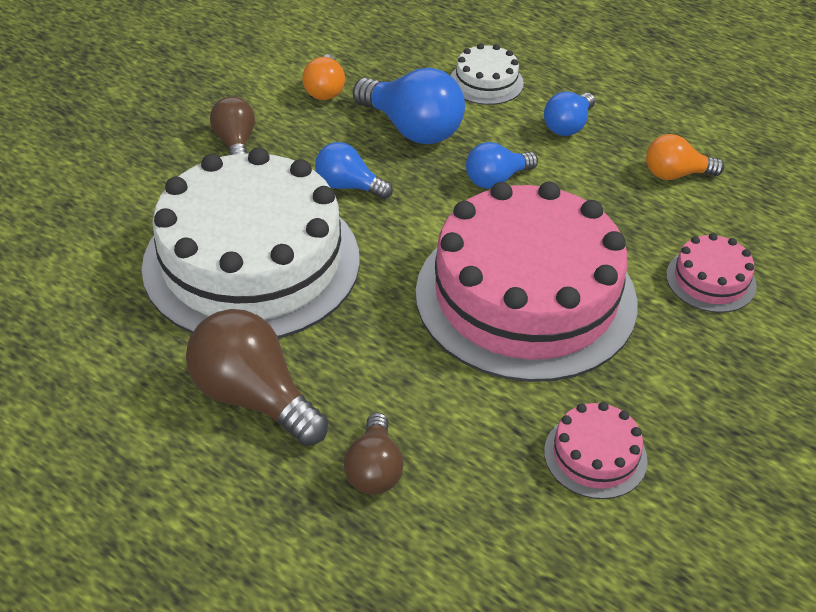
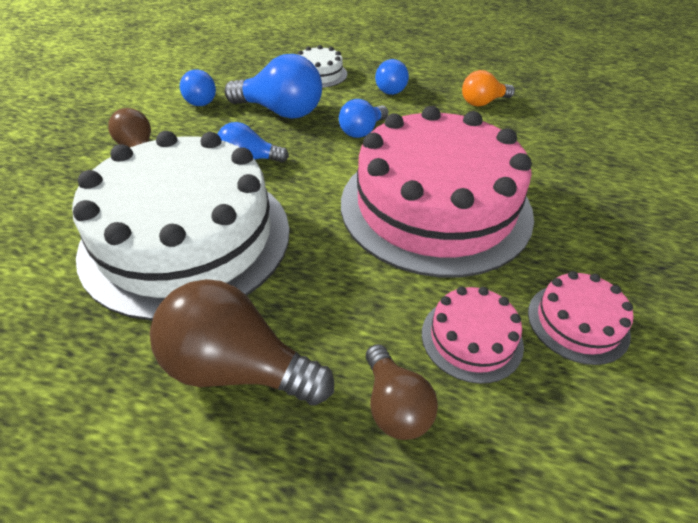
camera: 20 degrees left, 0 degrees up
(325, 90) = (200, 100): orange light bulb -> blue light bulb
(711, 280) = (556, 162): pink cake -> pink cake (471, 338)

